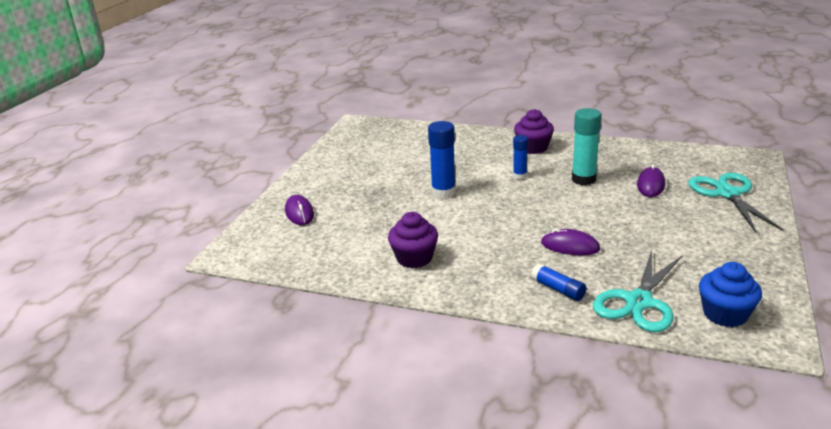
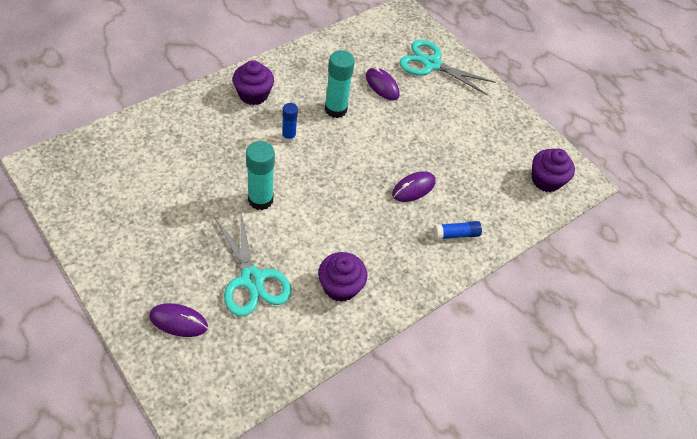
camera: 65 degrees left, 25 degrees up
(443, 192) = (260, 199): blue glue stick -> turquoise glue stick
(639, 302) = (503, 207): turquoise scissors -> turquoise scissors (252, 279)
(725, 314) = (546, 180): blue cupcake -> purple cupcake

